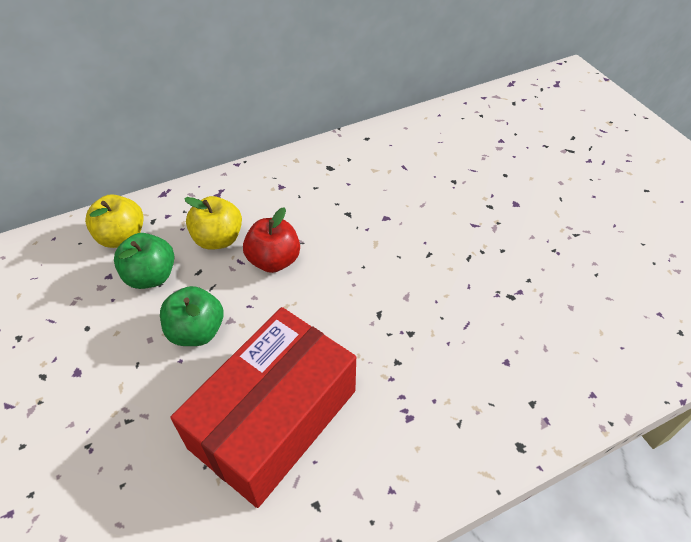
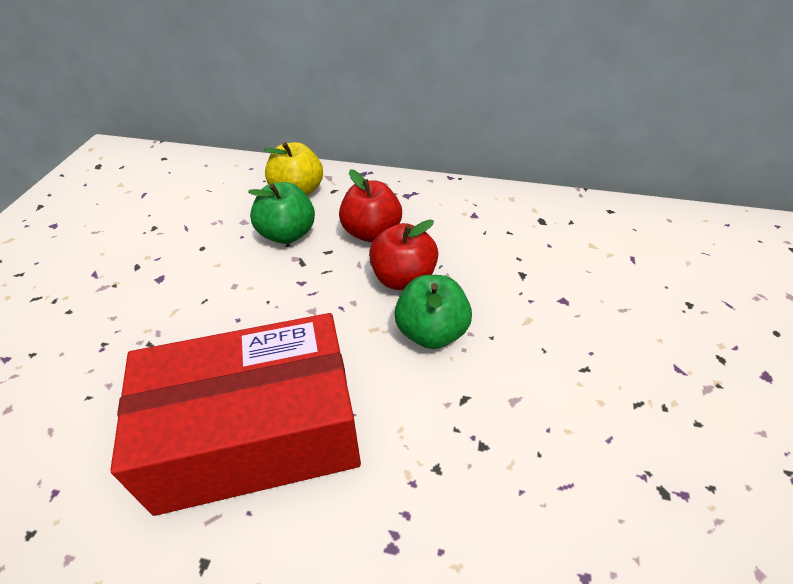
camera: 40 degrees right, 5 degrees down
(196, 331) = (275, 302): green apple -> green apple (431, 332)
(218, 239) = (372, 232): yellow apple -> red apple

